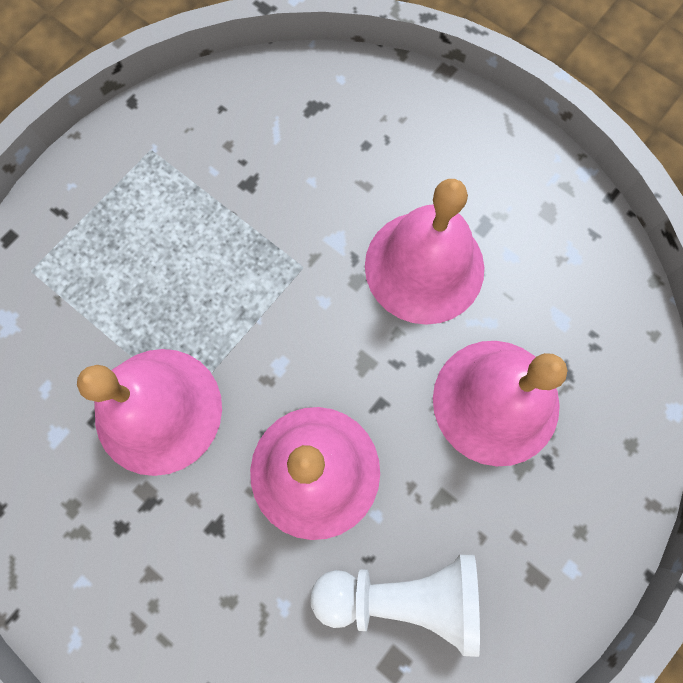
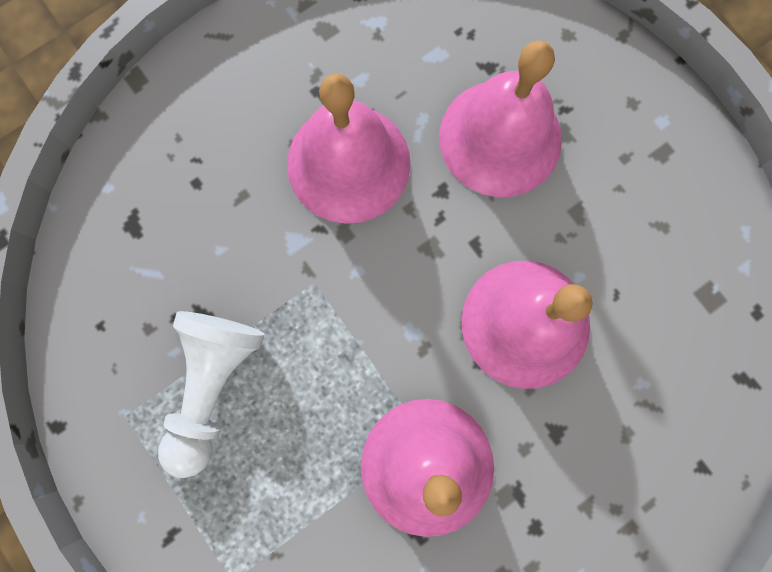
camera: 75 degrees left, 5 degrees up
(403, 595) = (654, 272): white pawn -> white pawn (213, 385)

